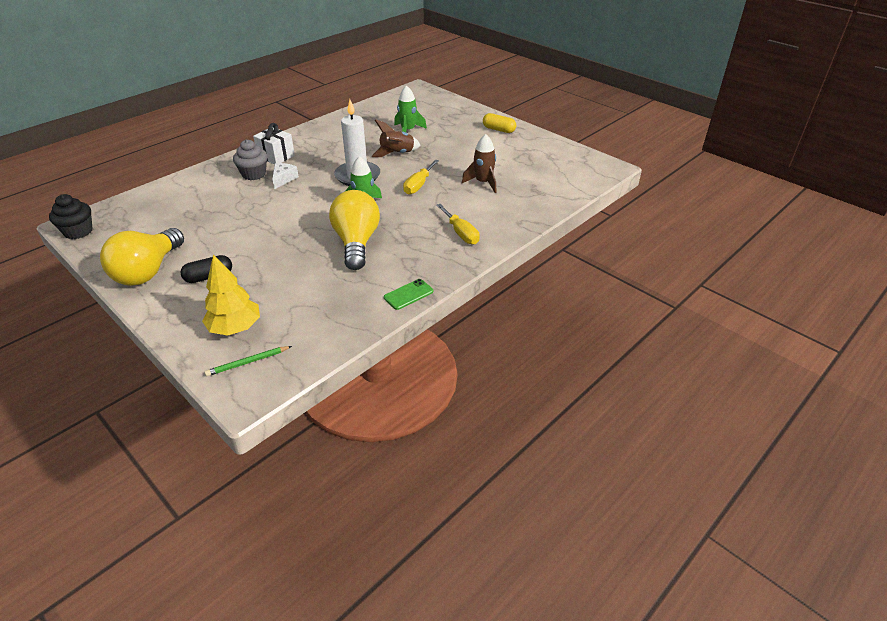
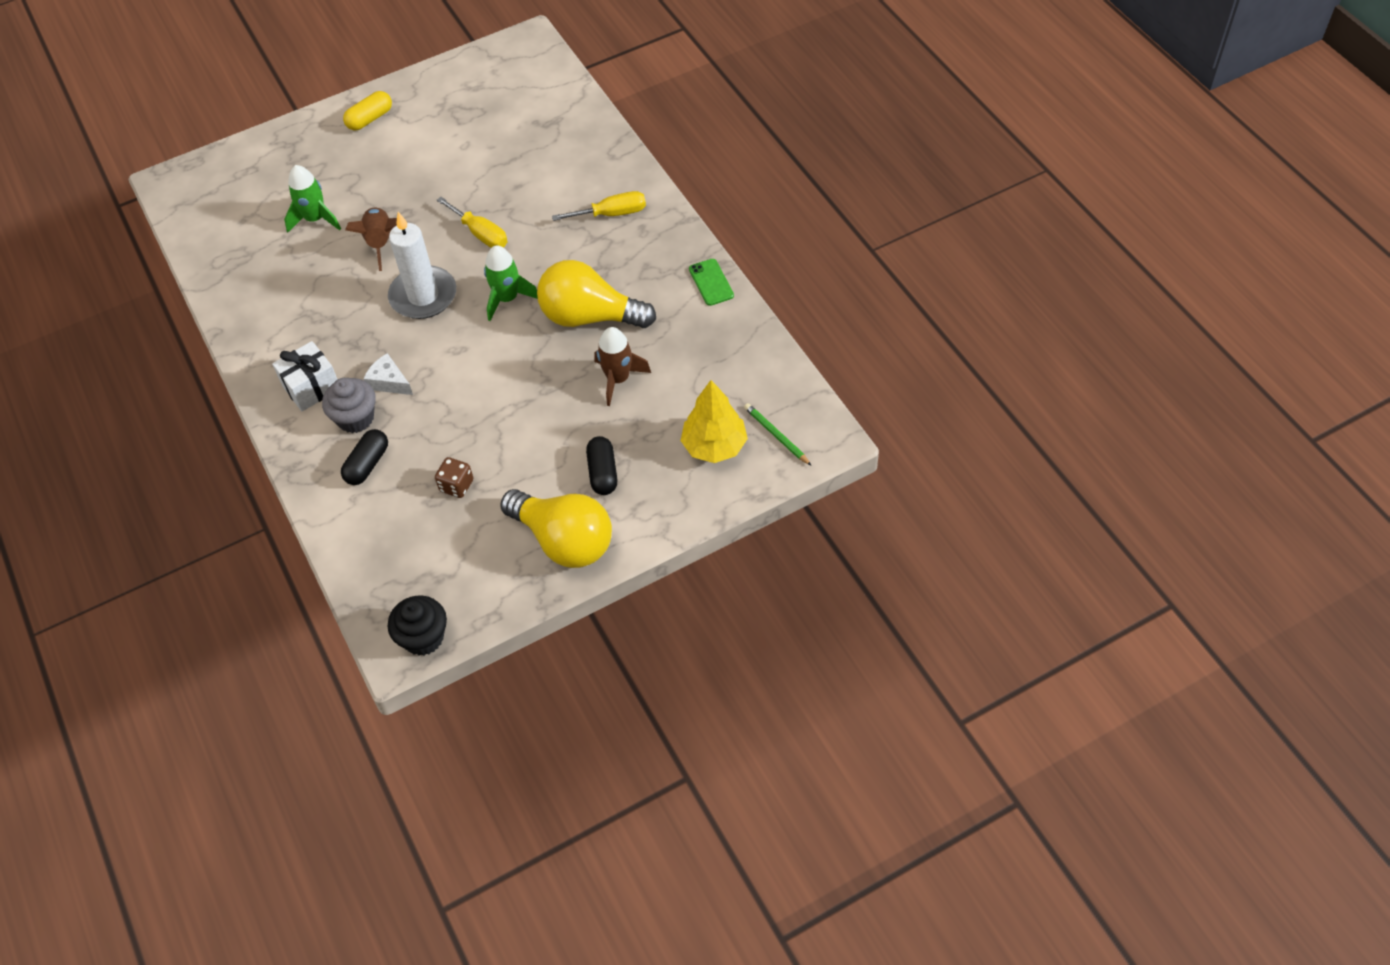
camera: 70 degrees left, 15 degrees up
(199, 219) = (456, 485): none -> brown dice
(217, 185) = (367, 464): none -> black capsule
(248, 362) = (776, 435): green pencil -> green pencil turned 150 degrees clockwise
(483, 183) = (506, 168): brown rocket -> brown rocket (618, 379)

